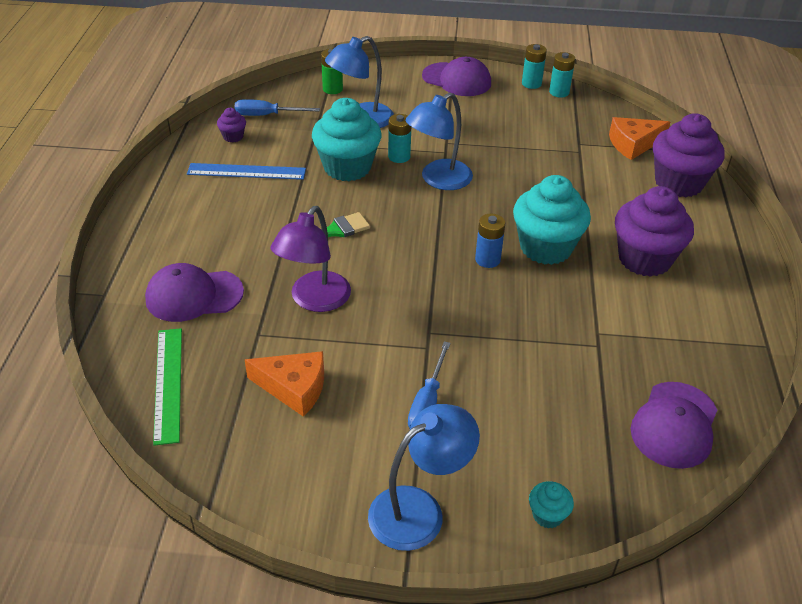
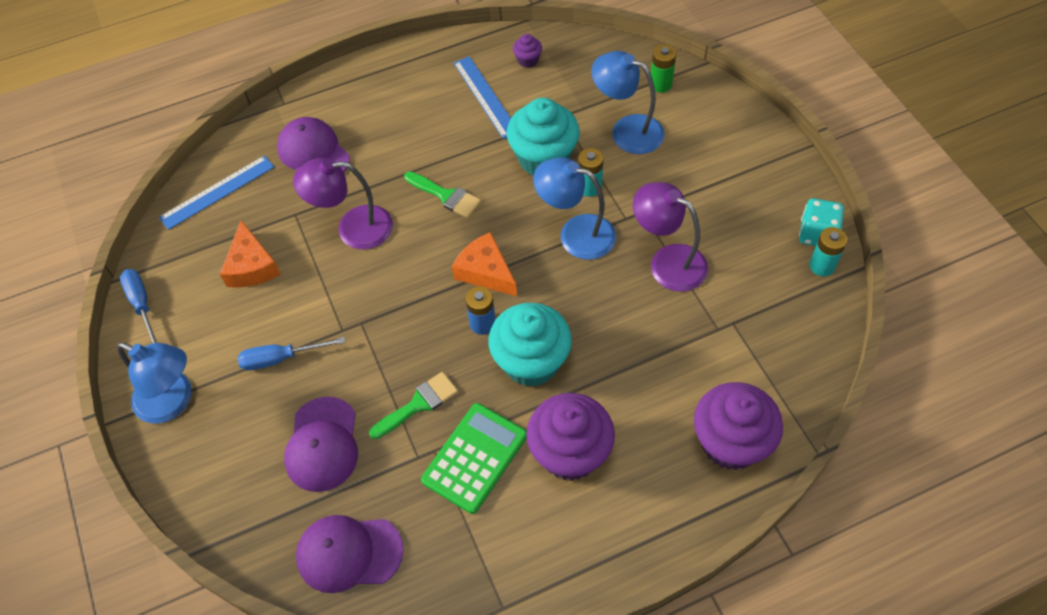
camera: 65 degrees right, 15 degrees up
(168, 384) = (217, 192): green ruler -> blue ruler
(267, 115) = (578, 63): blue screwdriver -> blue screwdriver (142, 305)
(457, 80) = (765, 168): purple cap -> purple cap (322, 444)
(503, 149) = (667, 262): none -> purple lamp
(531, 84) = (817, 234): turquoise battery -> turquoise dice
(544, 326) = (418, 404): none -> green brush
(547, 515) = (205, 490): turquoise cupcake -> none
(619, 311) = (475, 458): none -> green calculator
(633, 144) = (773, 374): orange cheese -> orange cheese (485, 272)

